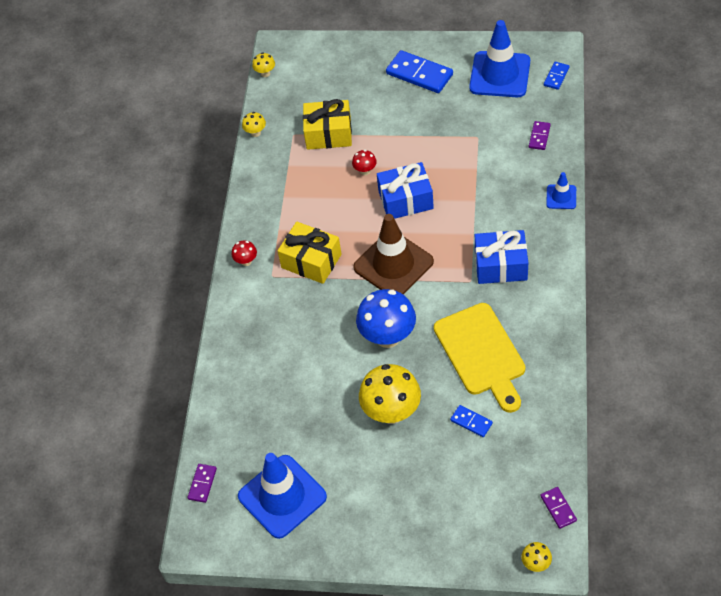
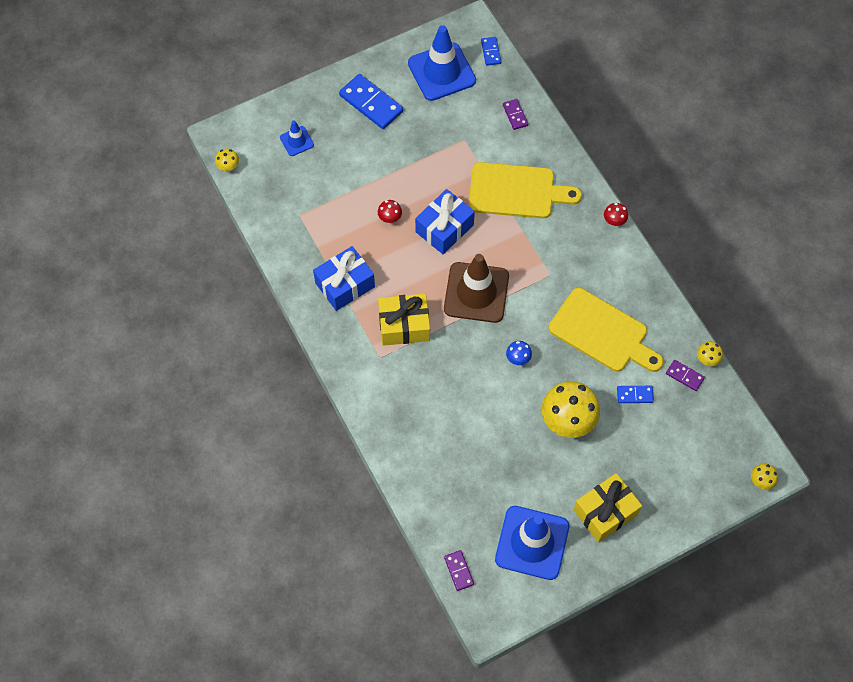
camera: 40 degrees left, 10 degrees up
(246, 261) = (347, 355): red mushroom -> red mushroom (614, 222)
(255, 133) = (263, 230): yellow mushroom -> yellow mushroom (707, 360)
(328, 134) = (331, 199): yellow gift -> yellow gift (605, 512)
(388, 337) = (518, 359): blue mushroom -> blue mushroom, size x0.45
(419, 74) = (371, 103): blue domino -> blue domino turned 45 degrees clockwise
(493, 199) = (517, 191): none -> yellow cutting board
(501, 266) = (564, 248): blue gift -> blue gift (345, 285)
(558, 508) = (747, 428): purple domino -> purple domino (684, 376)
(561, 197) = (570, 162): blue traffic cone -> blue traffic cone (297, 141)

